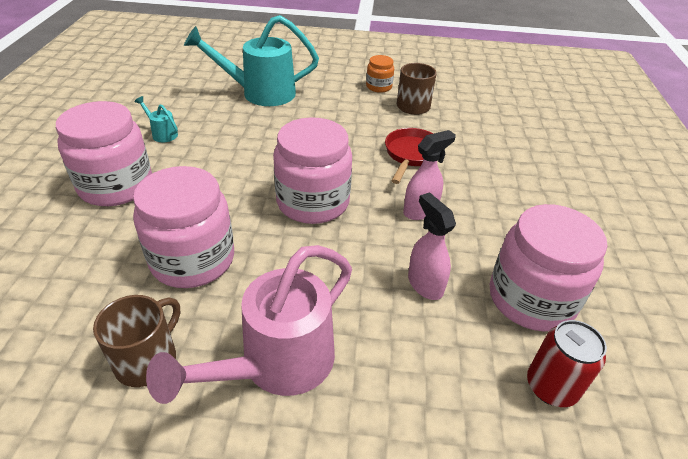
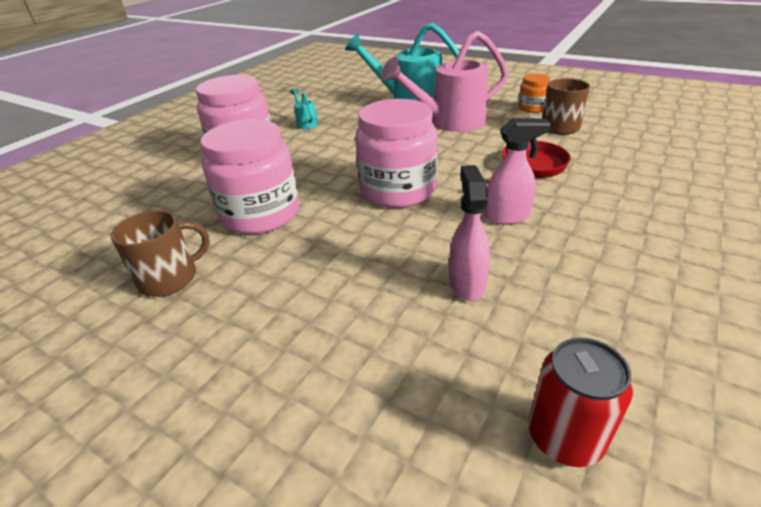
camera: 30 degrees right, 5 degrees down
(277, 364) = (268, 313): pink watering can -> pink watering can (450, 122)
(531, 299) = (596, 331): pink jar -> none

